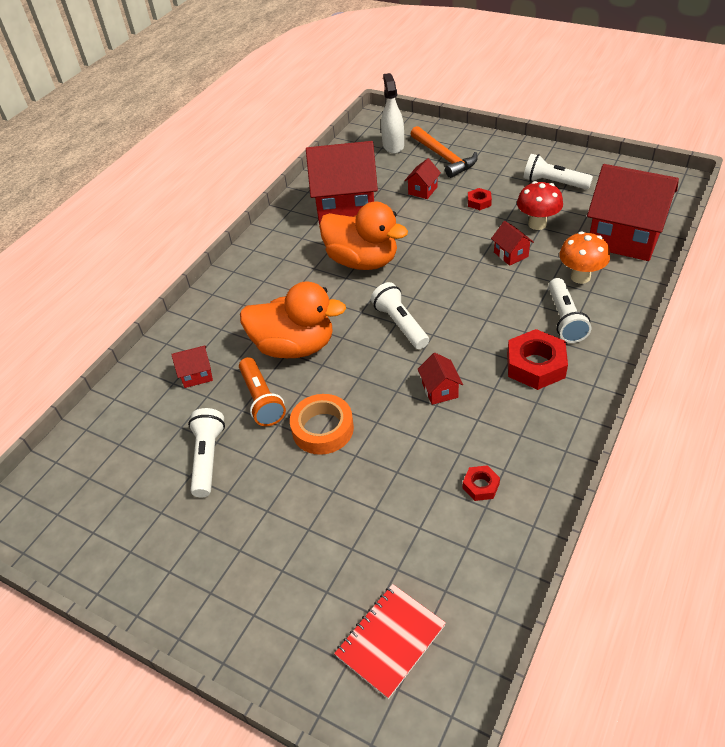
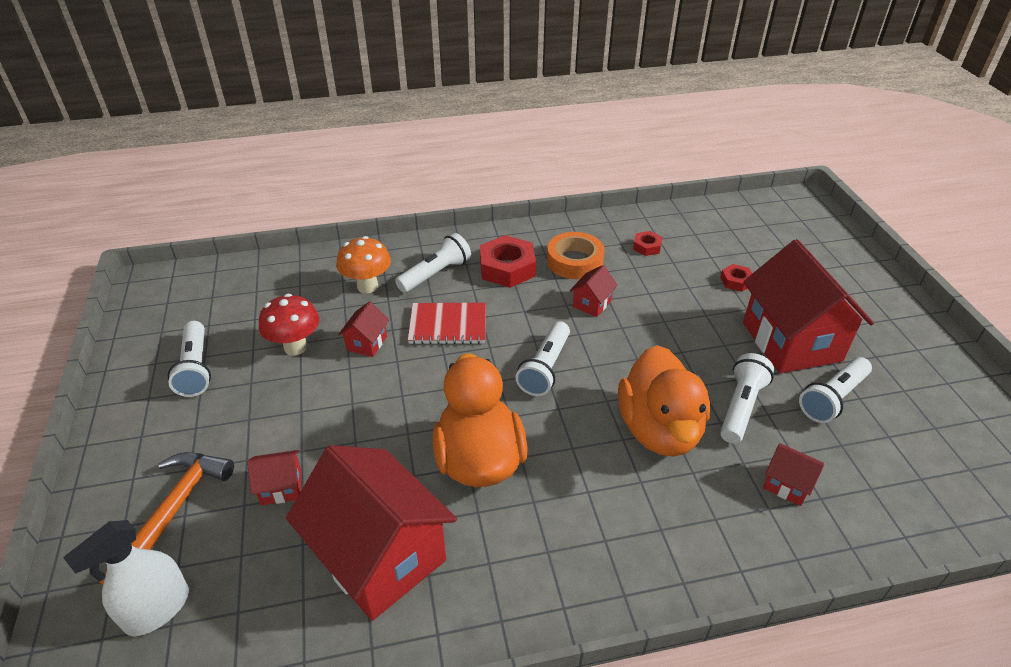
camera: 135 degrees left, 5 degrees down
(261, 400) = (741, 407): orange flashlight -> white flashlight
(294, 346) = (659, 429): orange duck -> orange duck turned 150 degrees counterclockwise
(322, 429) = (711, 347): orange tape -> orange tape (574, 261)
(390, 640) = (786, 233): red notebook -> red notebook (448, 325)
(479, 202) = (278, 414): red nut -> red nut (736, 281)
(624, 237) = (281, 282): red house -> red house (791, 341)

